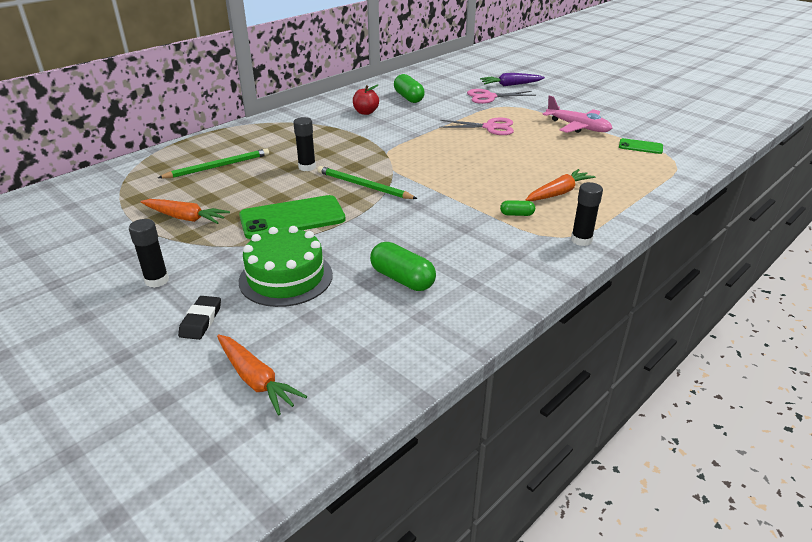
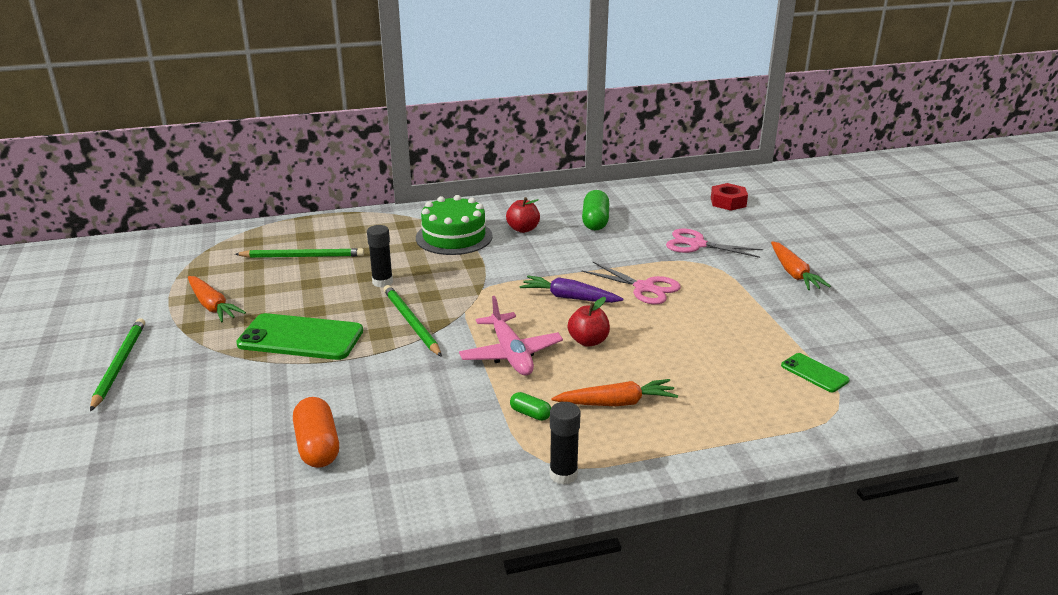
camera: 30 degrees right, 5 degrees down
(157, 280) = (119, 364): black glue stick -> green pencil
(201, 321) = (106, 419): black eraser -> none
(256, 380) = (79, 497): orange carrot -> orange carrot (793, 273)
(286, 277) = (220, 402): green cake -> green cake (454, 237)
(402, 279) = (317, 446): green capsule -> orange capsule
(476, 70) = (728, 202): none -> red nut
(496, 165) = (588, 341): none -> red apple
(511, 85) = (747, 234): purple carrot -> purple carrot (569, 298)
(578, 127) = (762, 319): pink plane -> pink plane (511, 354)

